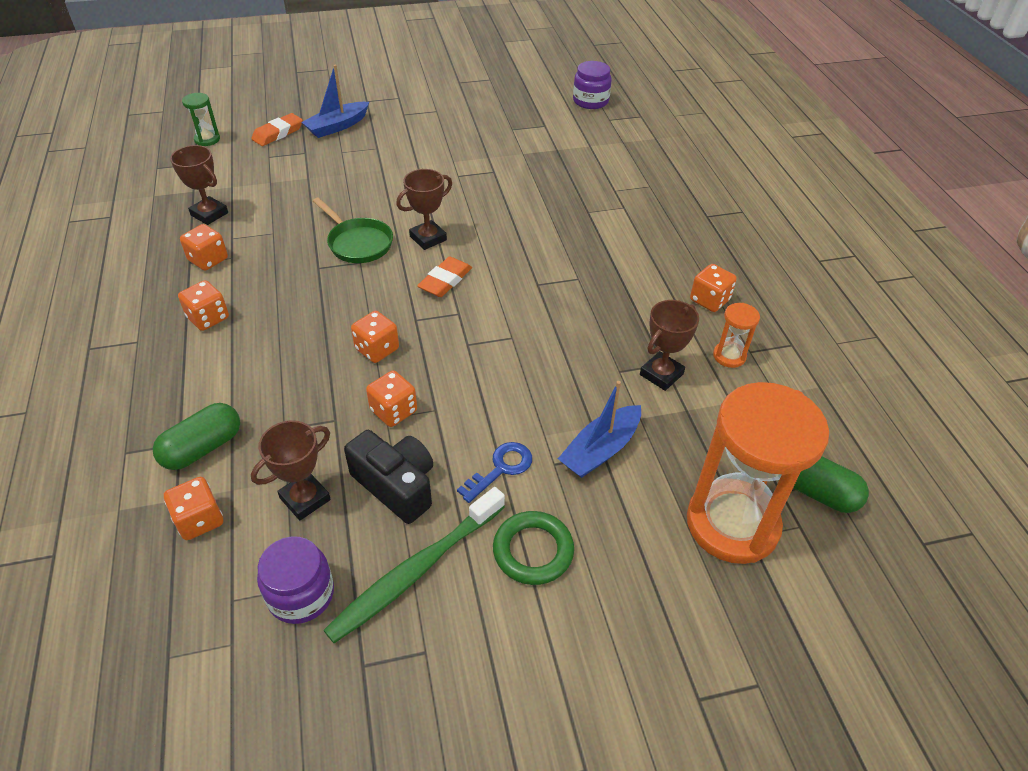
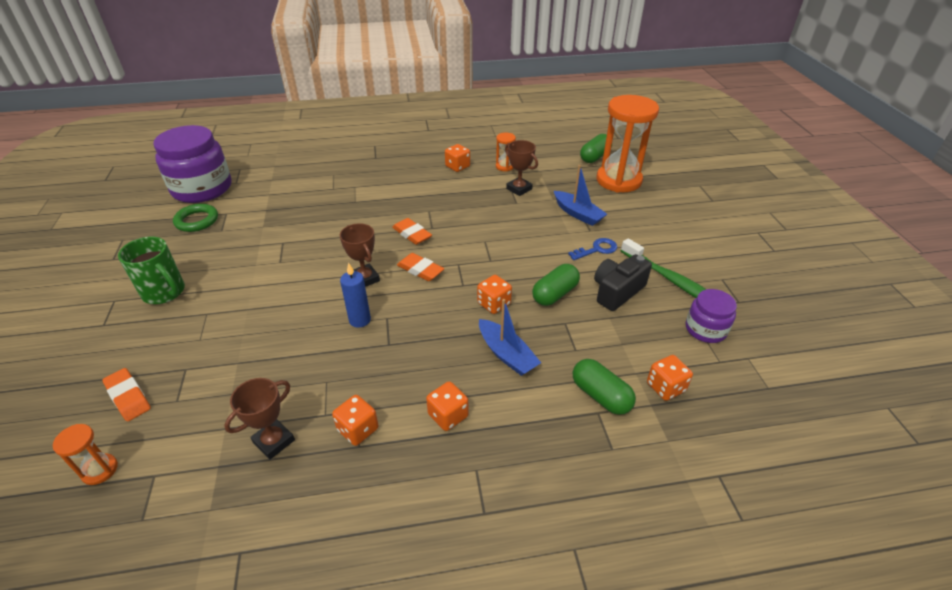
camera: 85 degrees left, 5 degrees down
(207, 139) = (100, 470): green hourglass -> orange hourglass
(305, 499) = (636, 333): brown trophy -> none
(337, 126) = (145, 345): blue boat -> blue boat (506, 354)
(358, 243) = (360, 320): green pan -> blue candle
(393, 411) = (554, 294): orange dice -> green capsule
(408, 119) = (165, 292): none -> green mug
(501, 468) = (597, 249): blue key -> blue key turned 105 degrees clockwise
(520, 267) = (412, 234): none -> orange eraser
(533, 551) = (650, 240): green ring -> green ring (197, 221)
(590, 101) = (202, 188): purple jar -> purple jar, size x1.91

